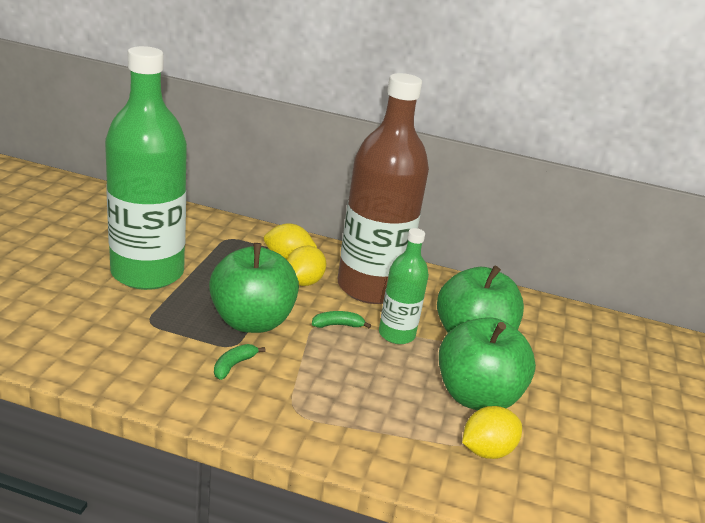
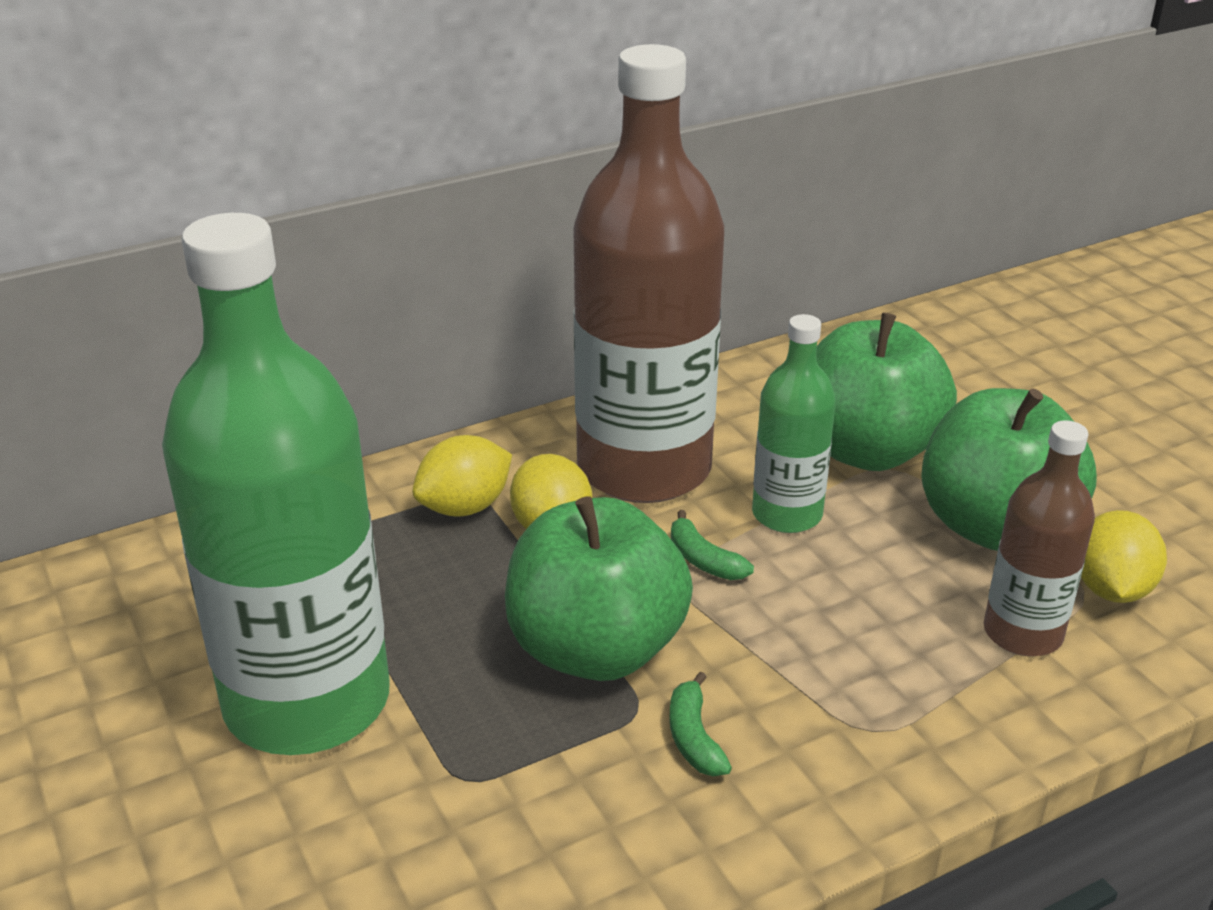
camera: 40 degrees left, 5 degrees up
(337, 325) = (704, 560): green banana -> green banana turned 75 degrees counterclockwise
(415, 432) = (1022, 633): none -> brown bottle

